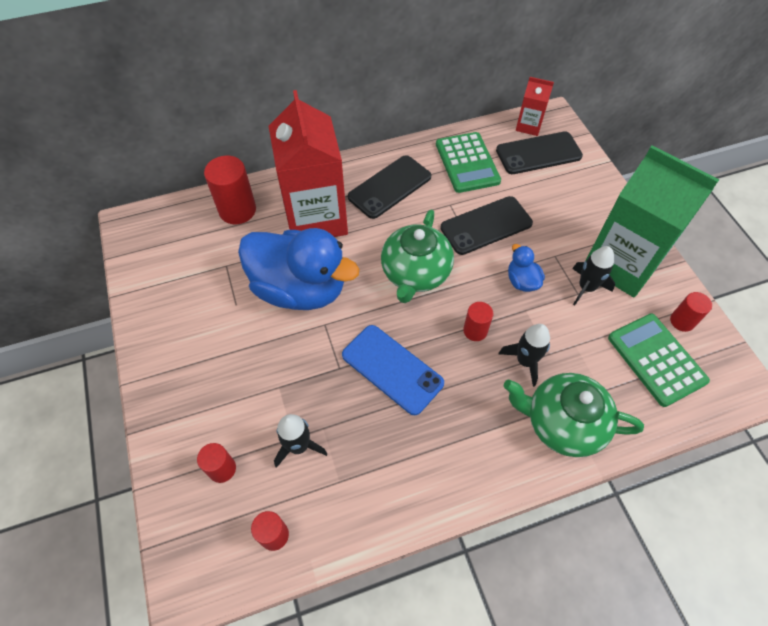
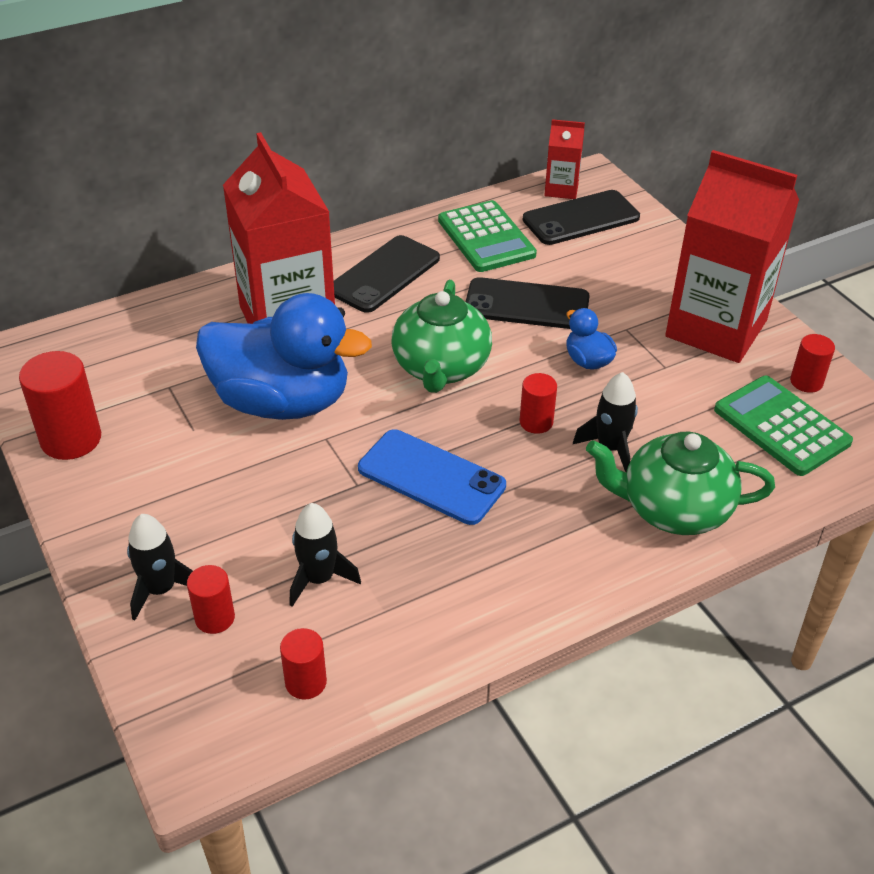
camera: 10 degrees left, 15 degrees down
(237, 210) = (172, 321): red cylinder -> red cylinder (71, 439)
(486, 226) = (526, 305): black phone -> black phone turned 45 degrees clockwise
(586, 287) = (675, 359): black rocket -> black rocket (161, 589)
(622, 264) = (716, 328): green carton -> red carton

